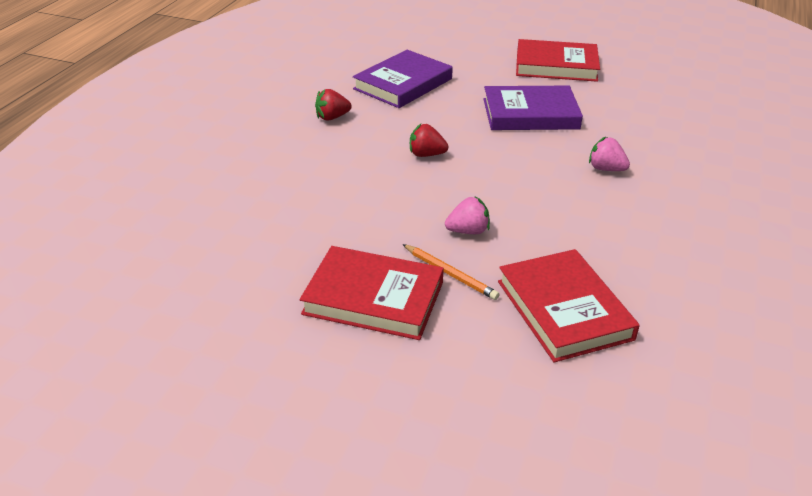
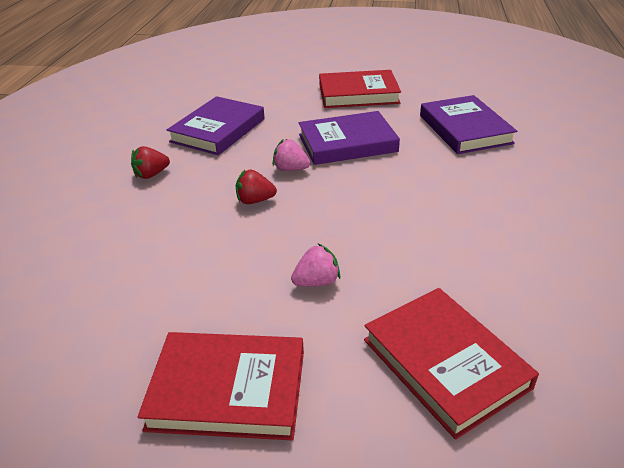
camera: 10 degrees left, 0 degrees up
(450, 274) = (309, 340): orange pencil -> none
(606, 169) = (435, 189): pink strawberry -> pink strawberry (291, 169)
(658, 116) = (465, 129): none -> purple book

